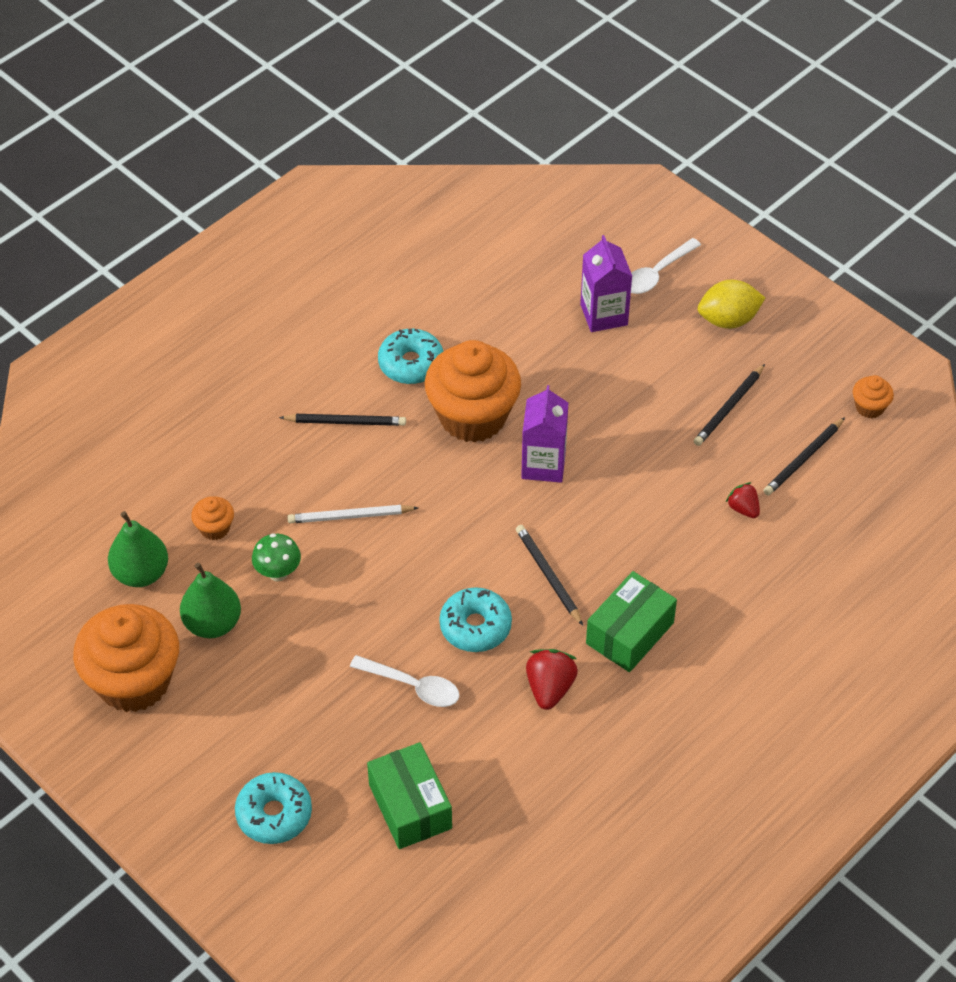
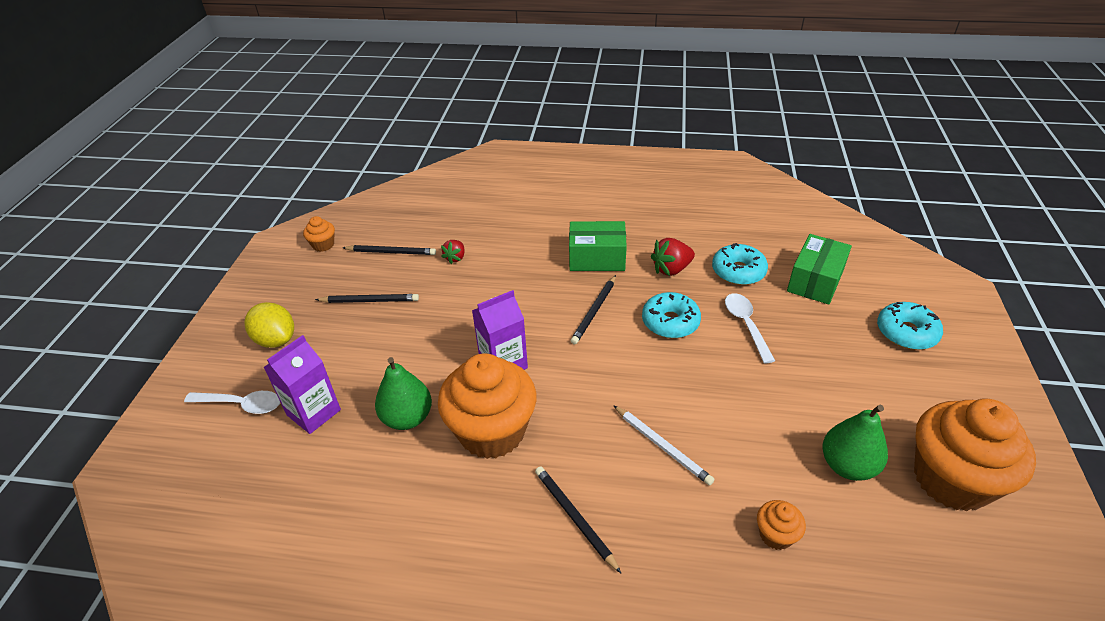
camera: 125 degrees left, 10 degrees down
(141, 573) = (877, 557): green pear -> green pear (407, 418)
(278, 573) = (760, 456): green mushroom -> none
(411, 364) = (467, 513): turquoise donut -> turquoise donut (738, 271)

